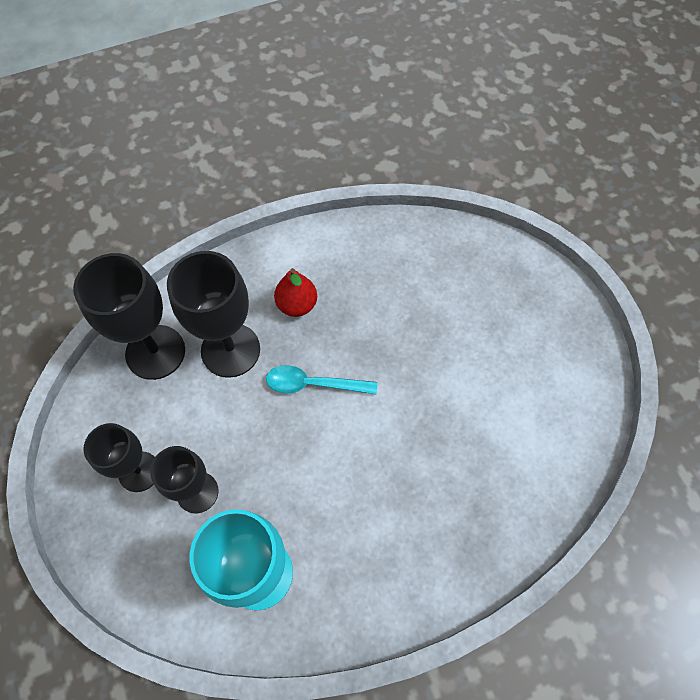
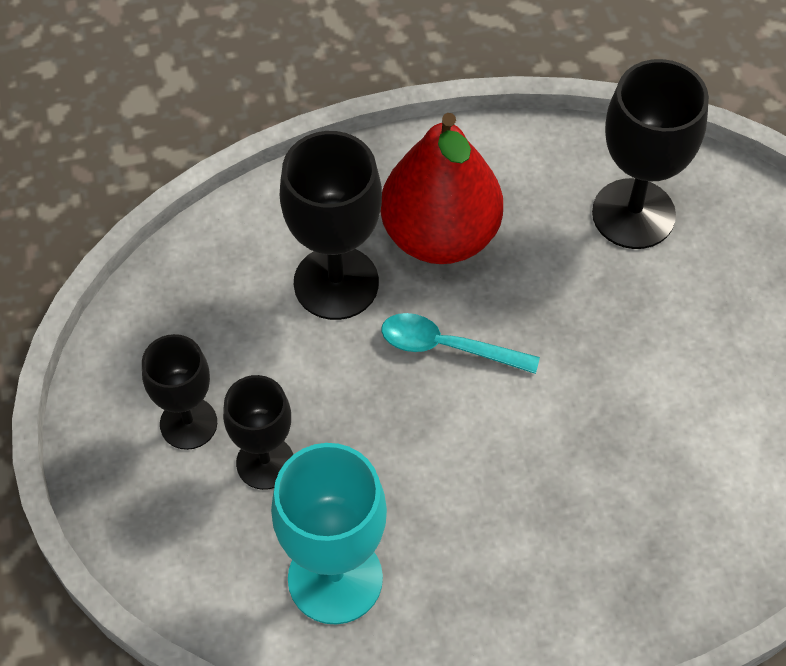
camera: 10 degrees right, 5 degrees down
(155, 352) = (229, 269): black goblet -> black goblet (633, 214)
(297, 305) = (440, 235): red pear -> red pear, size x1.94

